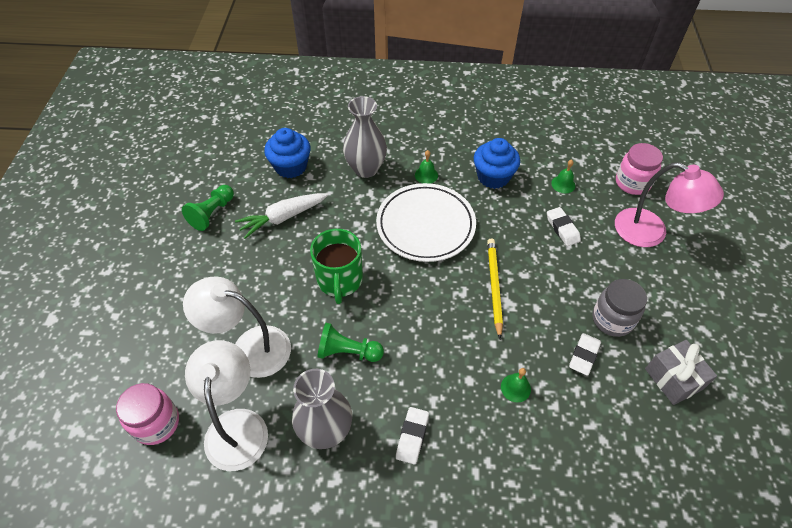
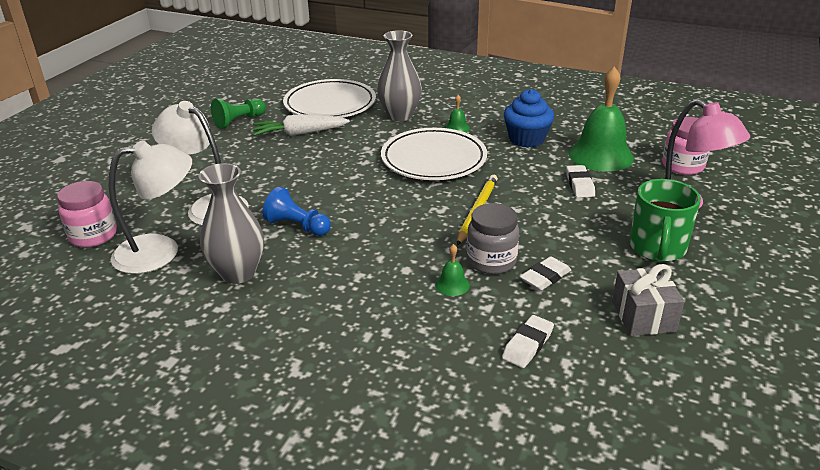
camera: 20 degrees right, 20 degrees down
(236, 425) = (160, 251): white lamp -> white lamp turned 60 degrees clockwise
(291, 166) = (330, 104): blue cupcake -> white plate
(339, 280) = (323, 180): green mug -> green mug (657, 248)
(348, 352) = (297, 226): green pawn -> blue pawn
(412, 436) = (319, 295): white eraser -> white eraser (527, 345)
(563, 184) = (600, 155): green bell -> green bell, size x2.39
(612, 319) = (596, 258): grey jar -> grey jar (491, 261)

